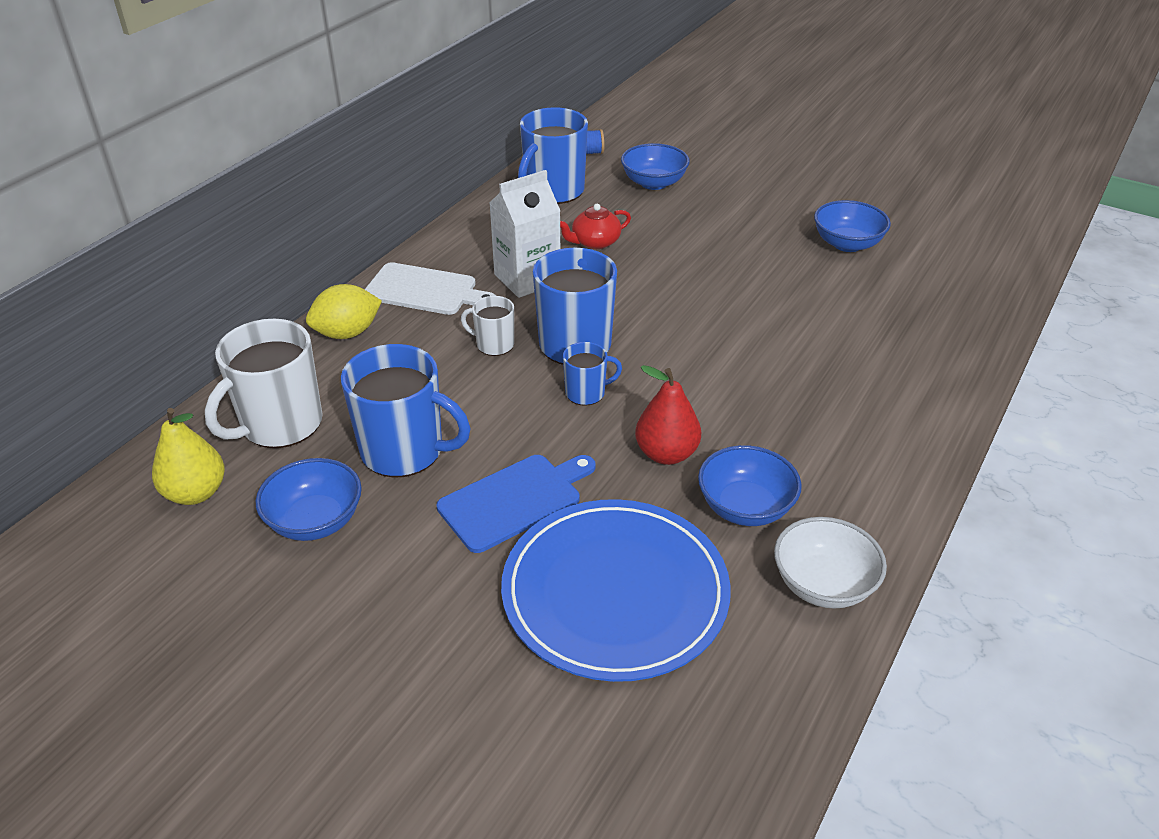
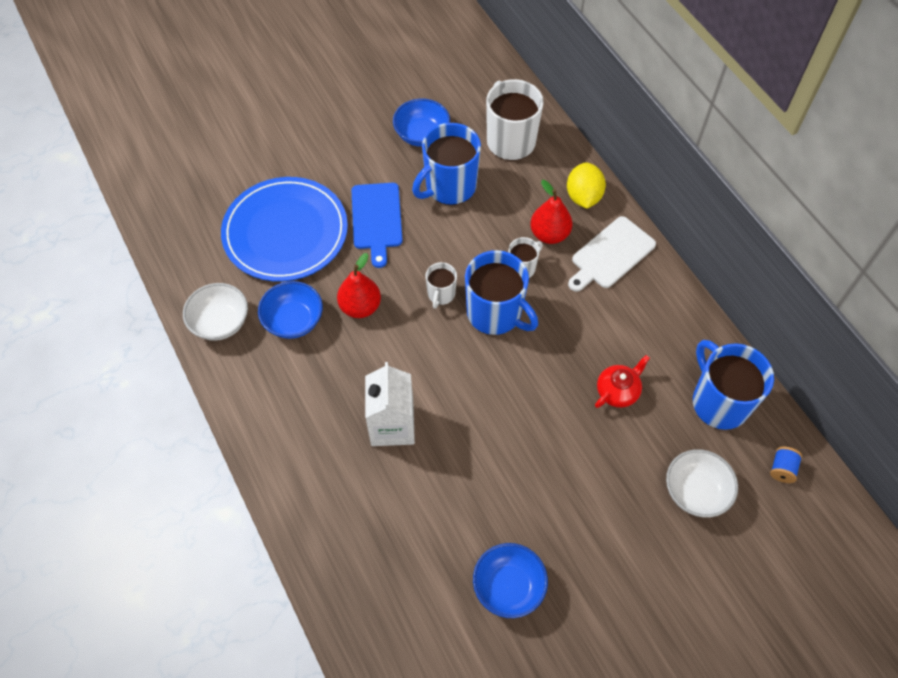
camera: 120 degrees right, 20 degrees up
(196, 493) = (476, 95): yellow pear -> none
(426, 340) = (549, 234): none -> red pear
(527, 279) = (591, 321): white carton -> white carton (392, 425)
(586, 393) = (441, 294): blue mug -> white mug
(595, 242) = (618, 391): red teapot -> red teapot turned 45 degrees clockwise
(653, 183) = (695, 491): blue bowl -> white bowl

